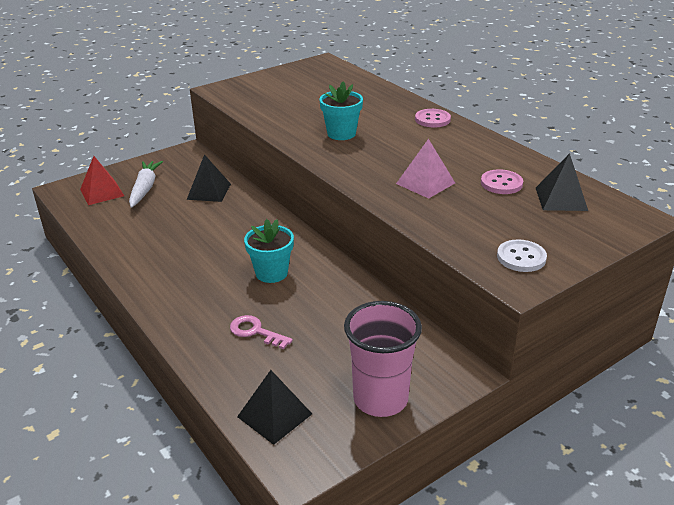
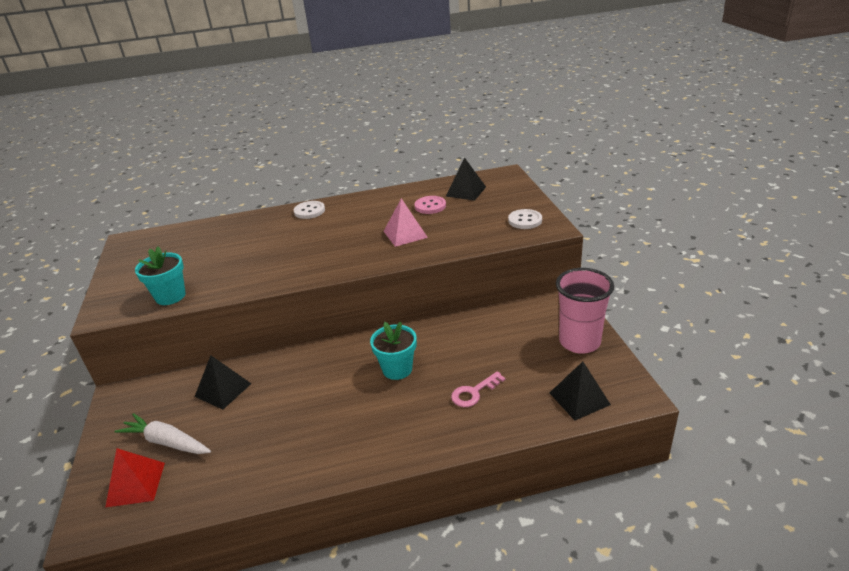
camera: 65 degrees left, 0 degrees up
(341, 134) = (288, 256): turquoise flower pot -> turquoise flower pot (170, 296)
(432, 119) = (309, 211): pink button -> white button

